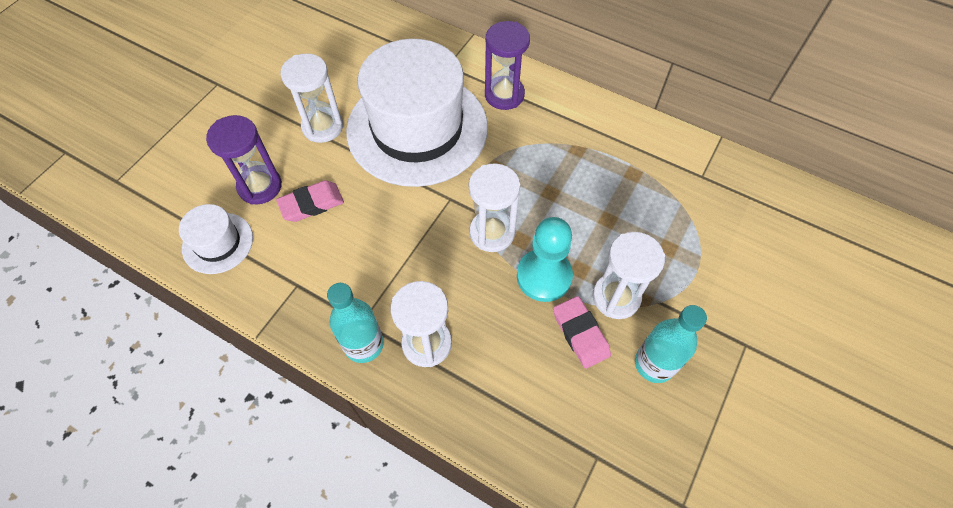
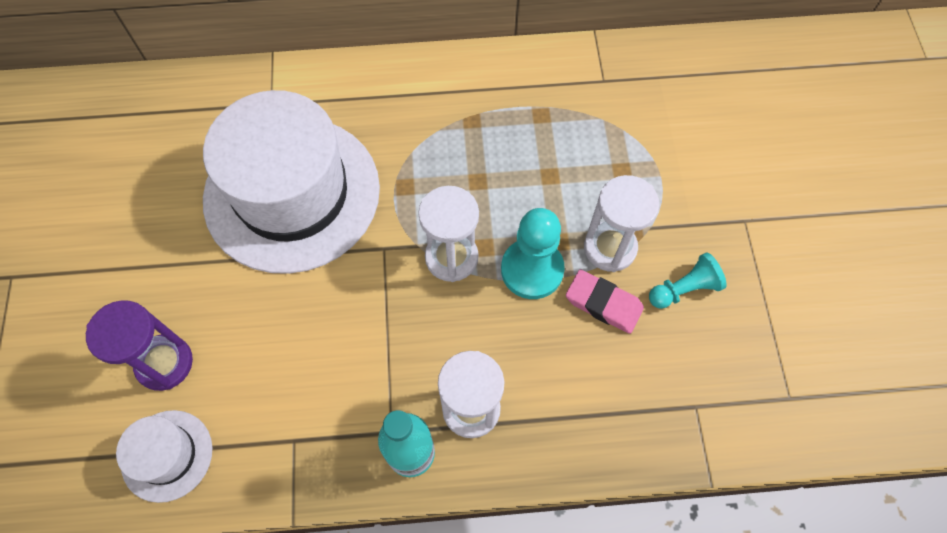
camera: 35 degrees left, 5 degrees up
(311, 204) = (240, 345): pink eraser -> none
(322, 127) = (183, 253): white hourglass -> none
(504, 95) = (356, 103): purple hourglass -> none
(654, 364) = (684, 289): turquoise bottle -> turquoise pawn

